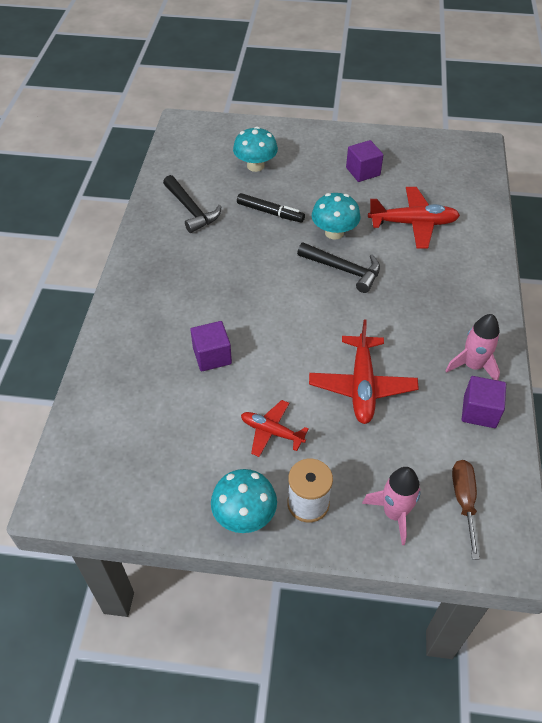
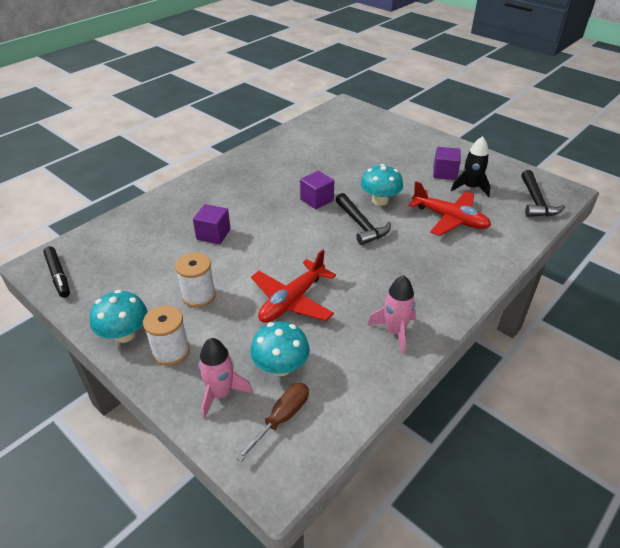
camera: 35 degrees right, 10 degrees down
(191, 210) = (295, 151): black hammer -> black hammer (536, 201)
(255, 166) = (367, 142): turquoise mushroom -> turquoise mushroom (281, 367)
(270, 212) = (347, 171): black marker -> black marker (58, 275)
(271, 432) = (199, 296): red plane -> white spool
(400, 178) = (470, 188): none -> black rocket
(479, 411) = (365, 365): purple cube -> purple cube (317, 200)

